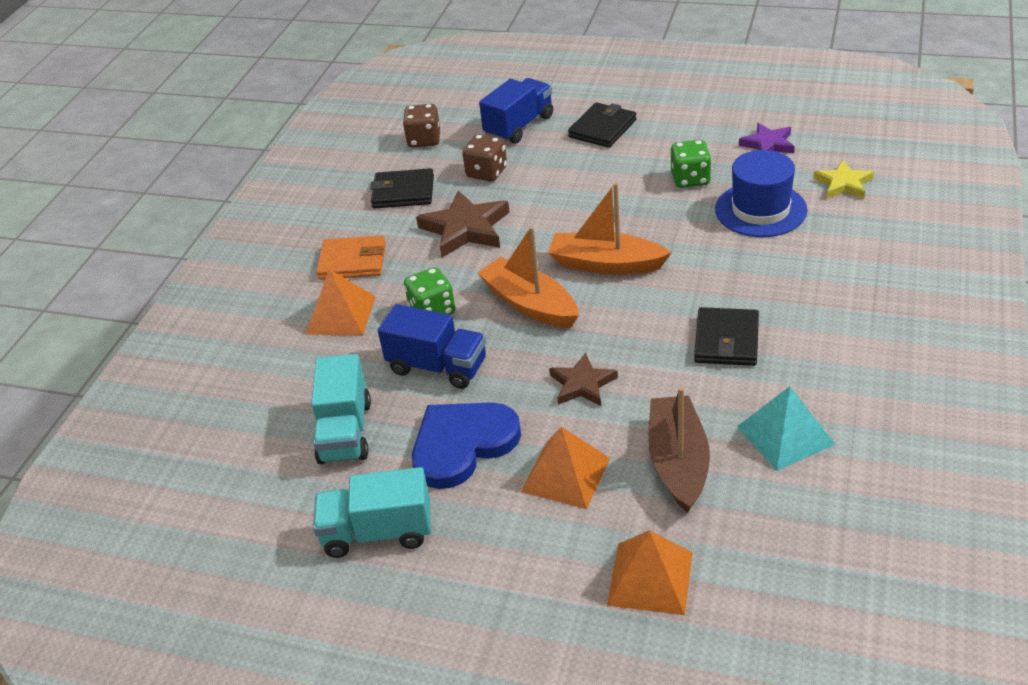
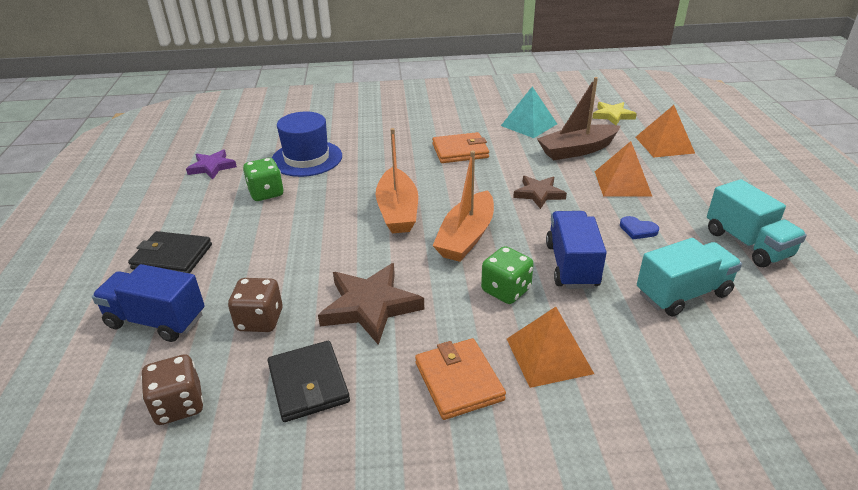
camera: 115 degrees left, 5 degrees down
(462, 444) = (638, 229): blue heart -> blue heart, size x0.41
(726, 340) = (460, 151): black wallet -> orange wallet
(843, 184) = (269, 134): yellow star -> yellow star (612, 115)

